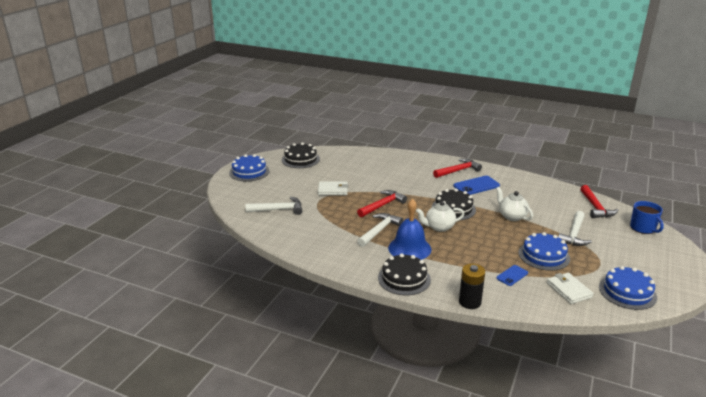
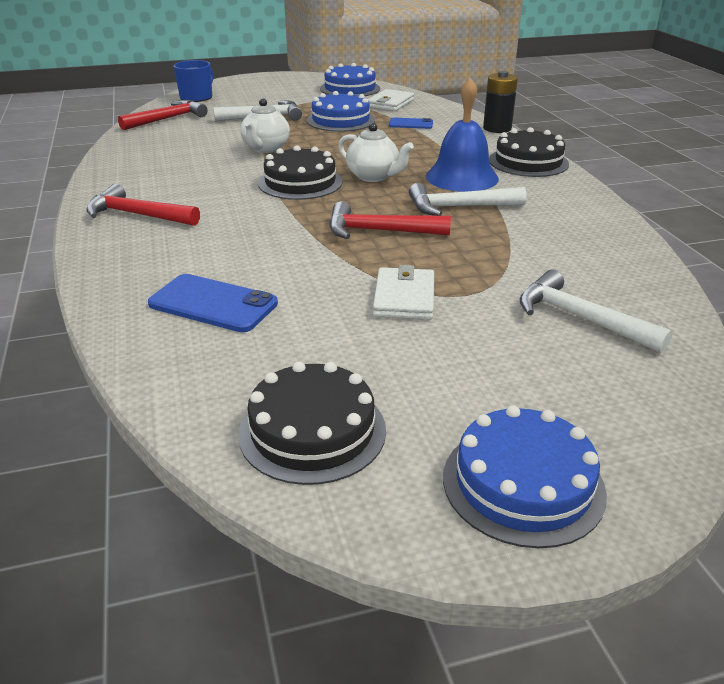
camera: 130 degrees left, 5 degrees up
(333, 190) = (404, 298): white wallet -> white wallet turned 45 degrees clockwise
(476, 186) = (190, 187): blue phone -> blue phone (213, 304)

